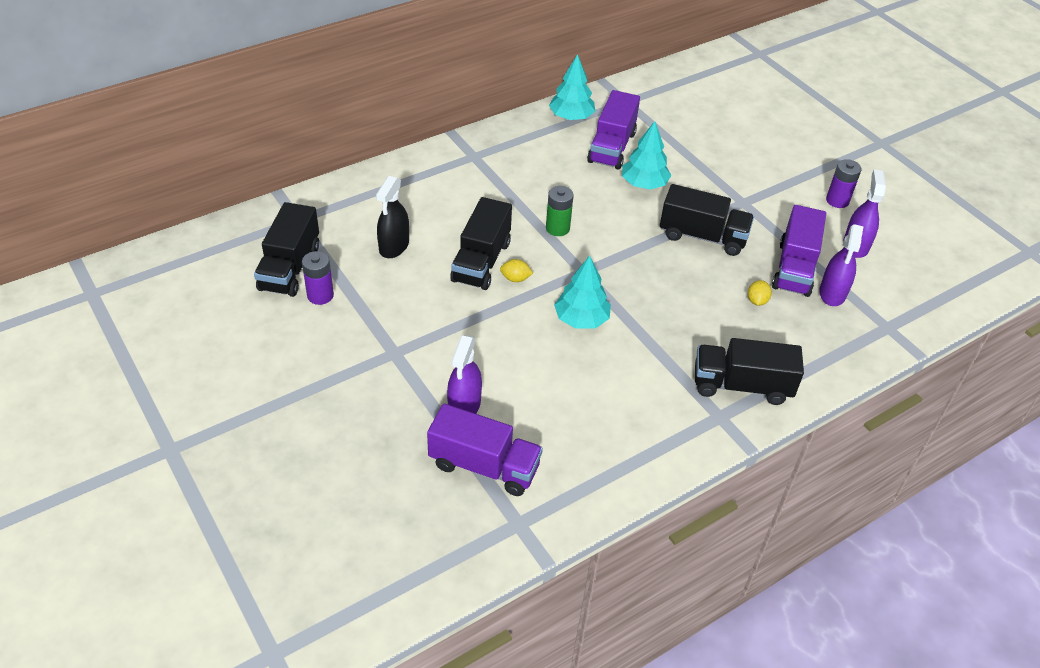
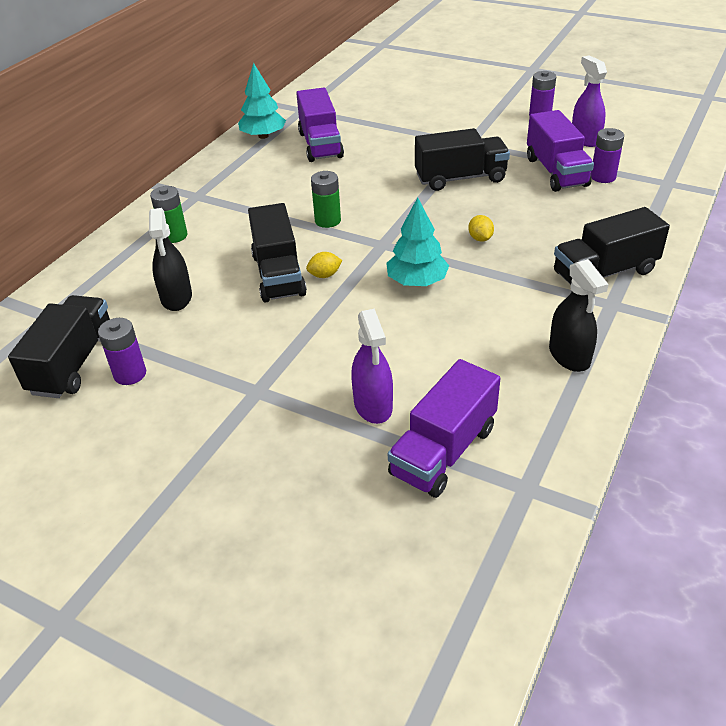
camera: 25 degrees left, 5 degrees down
(290, 268) = (73, 363): black truck -> black truck turned 150 degrees counterclockwise
(430, 188) = (174, 236): none -> green battery
(484, 466) = (443, 451): purple truck -> purple truck turned 135 degrees clockwise
(643, 442) = (569, 356): none -> black spray bottle
(644, 184) = (374, 160): turquoise tree -> none
(757, 301) = (551, 206): yellow lemon -> yellow lemon (480, 238)
(832, 293) = (603, 177): purple spray bottle -> purple battery

